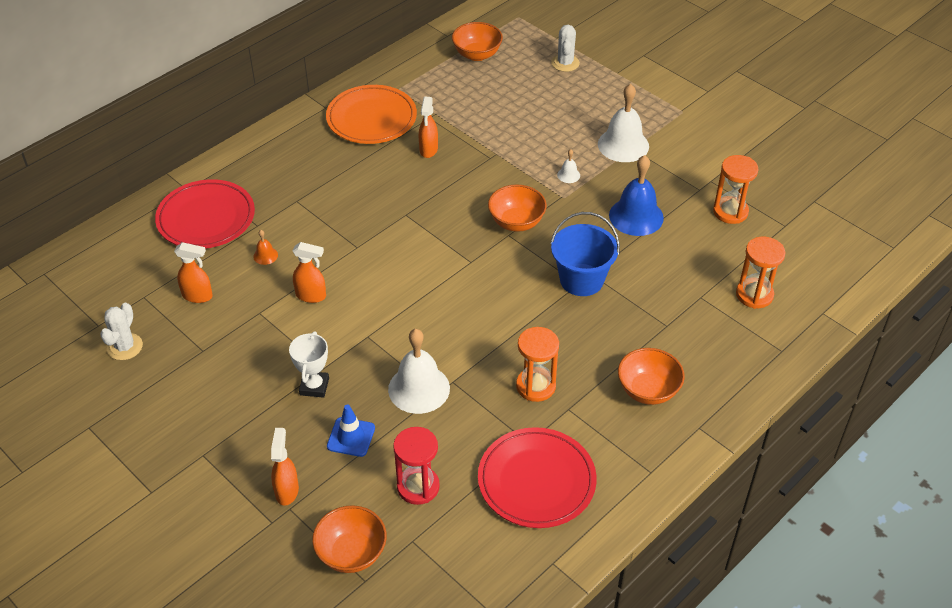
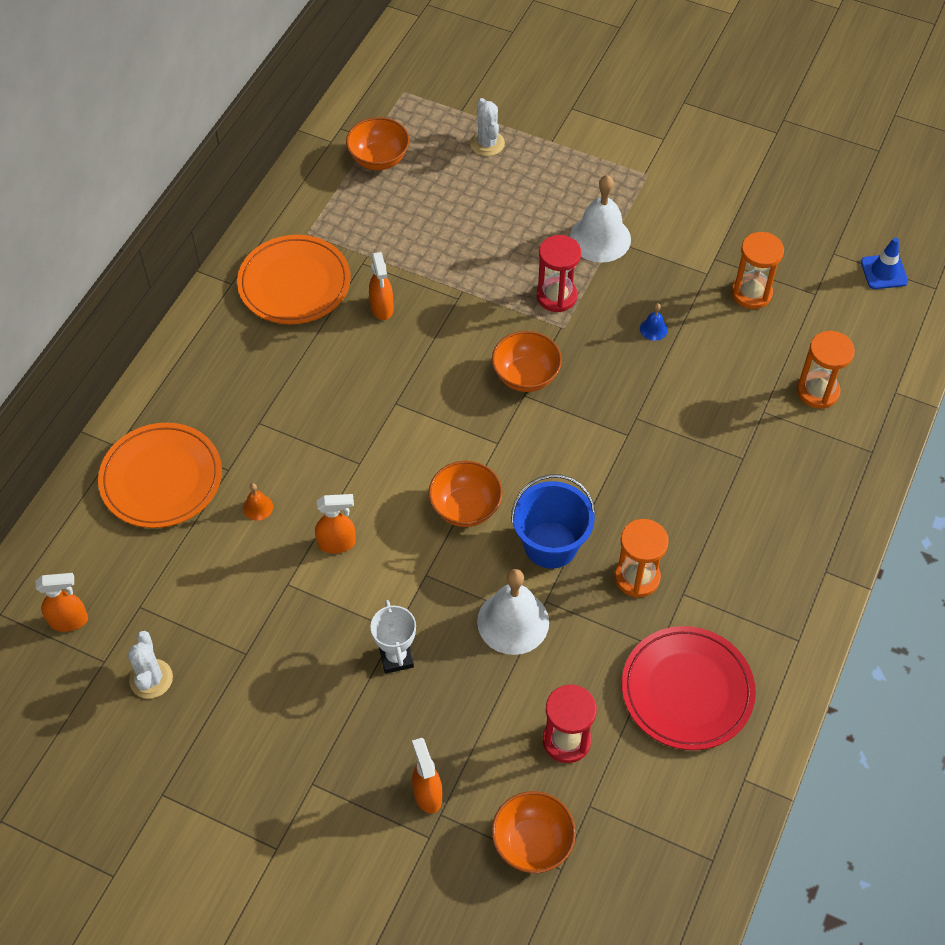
camera: 20 degrees left, 10 degrees up
(198, 296) = (204, 585): orange spray bottle -> orange spray bottle (69, 621)
(206, 218) = (161, 479): red plate -> orange plate
(351, 437) = (466, 706): blue traffic cone -> blue traffic cone (884, 272)
(568, 175) = (556, 296): white bell -> red hourglass
(581, 280) = (629, 429): blue bucket -> blue bucket (550, 545)
(636, 216) = (653, 329): blue bell -> blue bell, size x0.44
(648, 390) = (756, 544): orange bowl -> orange bowl (465, 508)

